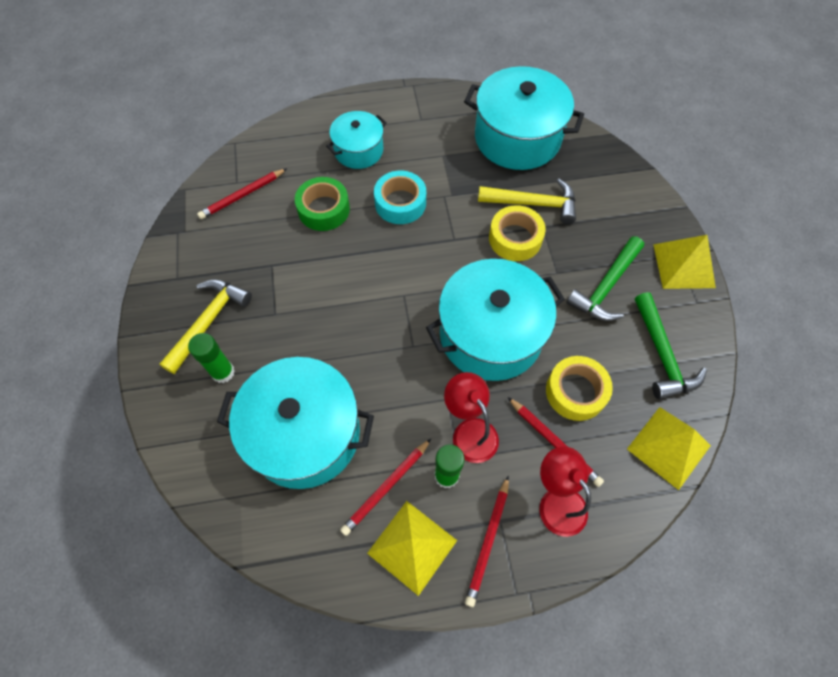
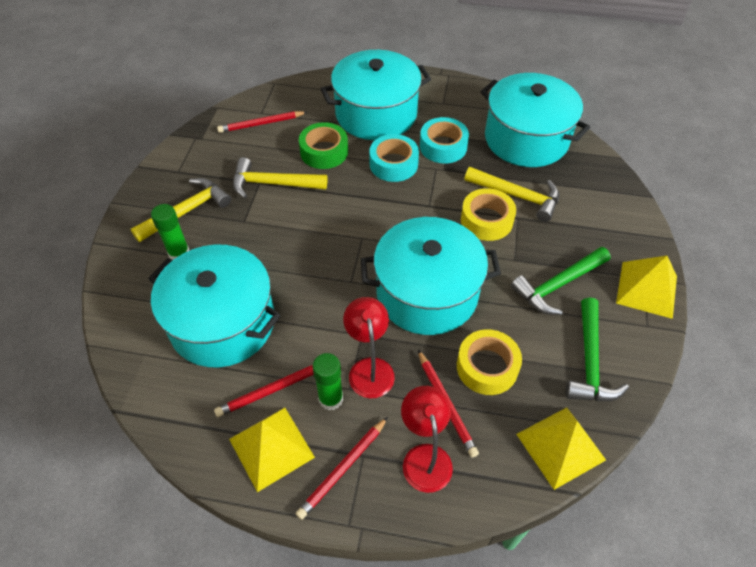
camera: 20 degrees right, 10 degrees down
(287, 262) = (273, 184): none -> yellow hammer
(358, 150) = (376, 114): turquoise pot -> turquoise pot, size x1.78
(441, 169) = (443, 146): none -> turquoise tape

